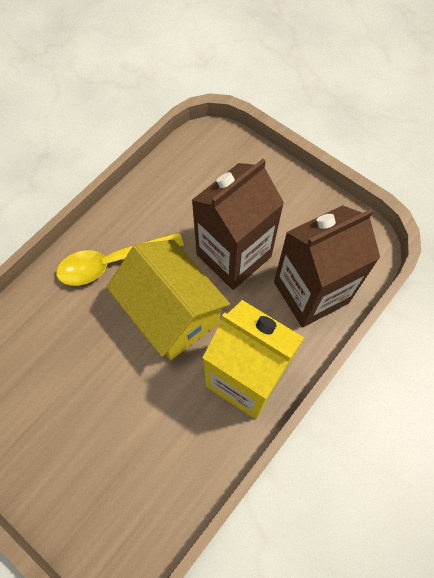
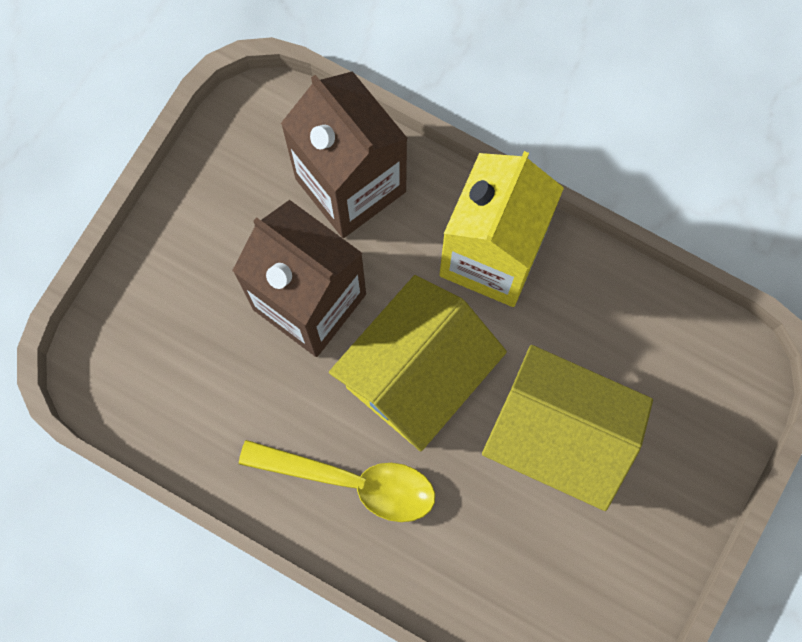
camera: 100 degrees left, 10 degrees up
(107, 399) = (558, 436): none -> yellow house
(112, 262) = (351, 481): yellow spoon -> yellow spoon turned 45 degrees counterclockwise

